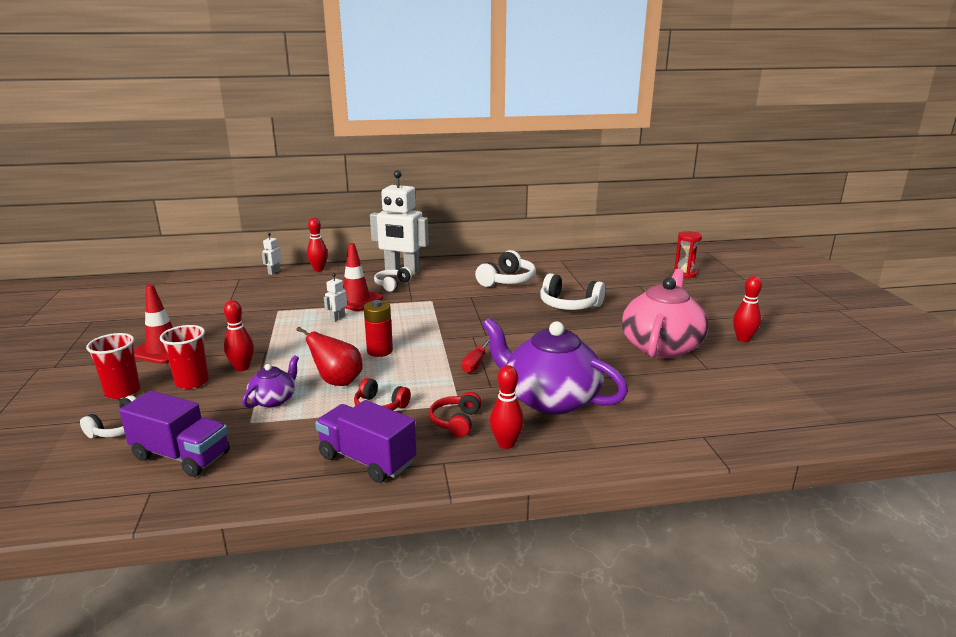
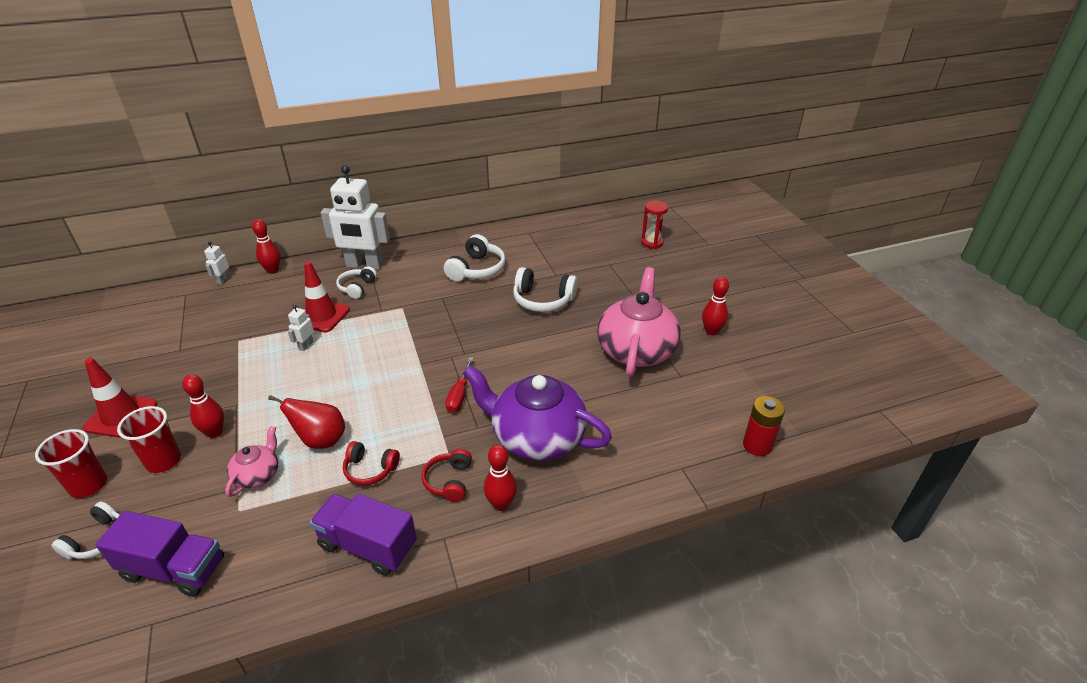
camera: 10 degrees left, 15 degrees up
(274, 399) = (258, 475): purple teapot -> pink teapot
(380, 351) = (358, 390): red battery -> red battery (757, 445)

